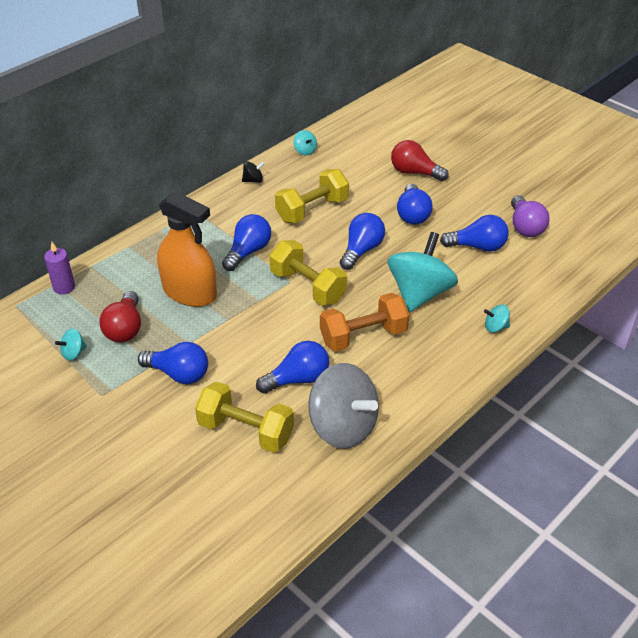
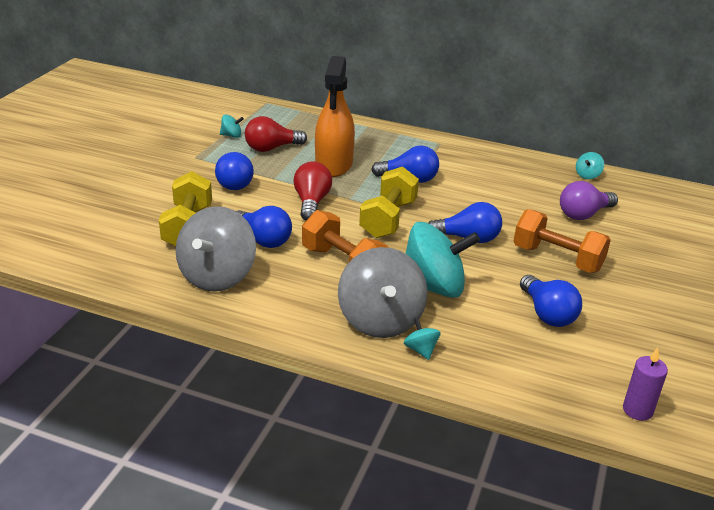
camera: 65 degrees right, 10 degrees down
(64, 287) = (299, 114): purple candle -> purple candle (637, 410)
(73, 353) = (231, 135): turquoise spinning top -> turquoise spinning top turned 150 degrees clockwise
(253, 180) = (511, 159): black spinning top -> none
(312, 210) = (501, 198): yellow dumbbell -> none
(412, 214) = (557, 259): blue light bulb -> orange dumbbell
(414, 172) = (631, 247): red light bulb -> red light bulb (311, 202)
(451, 338) = (380, 320): none -> grey spinning top
(525, 227) = (621, 346): purple light bulb -> purple light bulb (584, 214)

